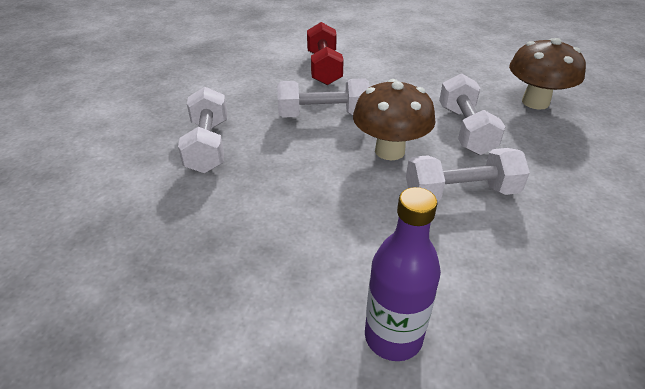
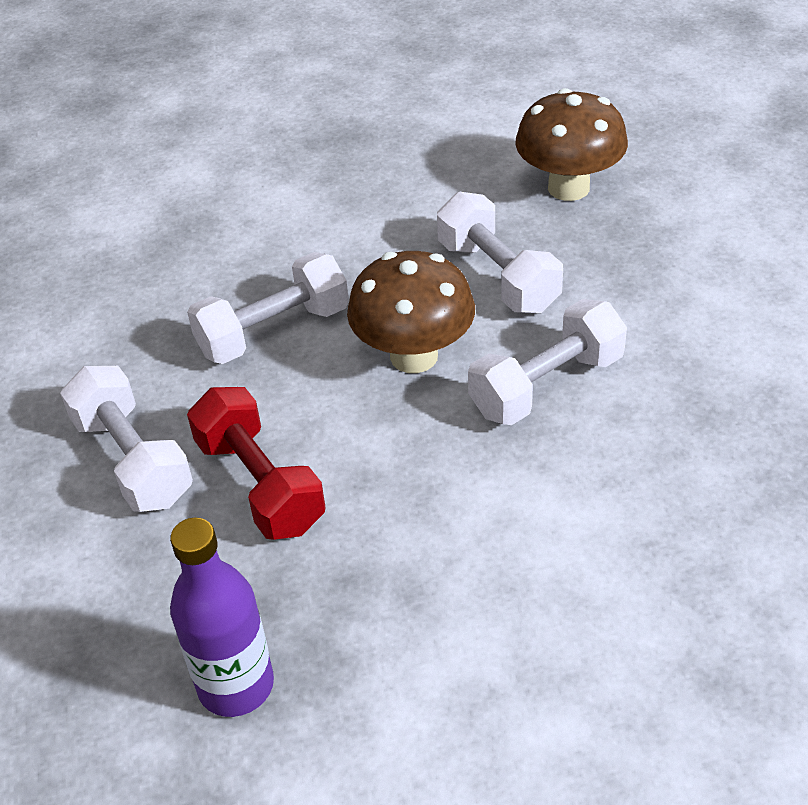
camera: 25 degrees left, 5 degrees up
(324, 68) = (211, 237): red dumbbell -> red dumbbell (260, 484)
(393, 337) = (573, 614): purple bottle -> purple bottle (236, 685)

